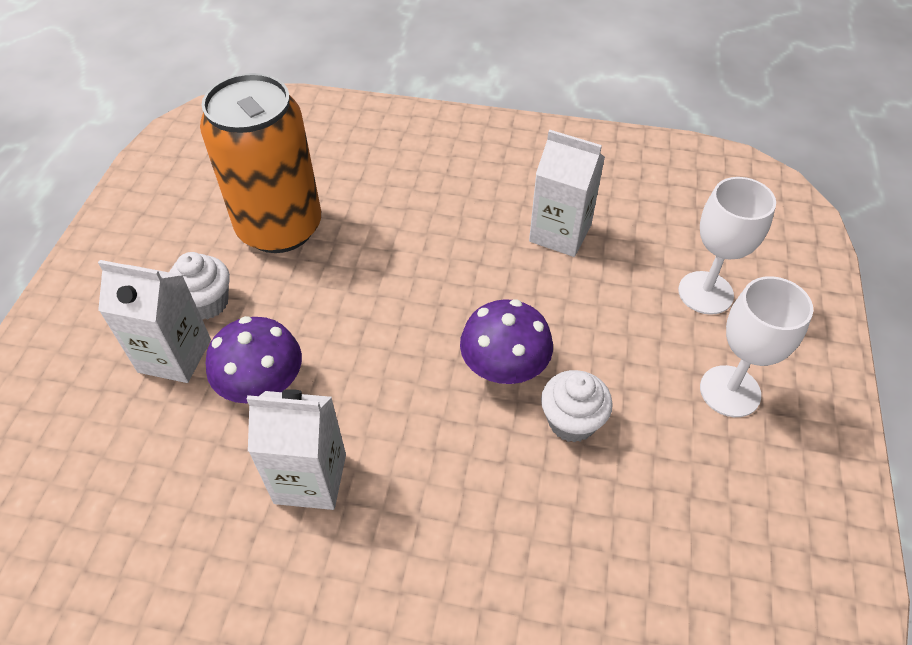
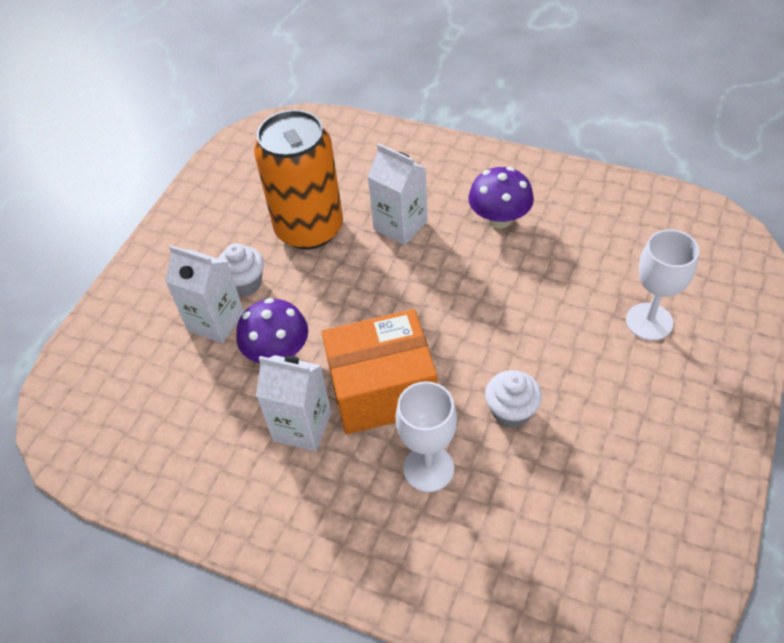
camera: 15 degrees right, 0 degrees up
(406, 415) = (382, 389): none -> orange box
(504, 368) = (466, 363): purple mushroom -> purple mushroom (499, 219)
(560, 233) = (536, 257): white carton -> white carton (400, 225)
(730, 391) = (648, 405): white goblet -> white goblet (428, 468)

